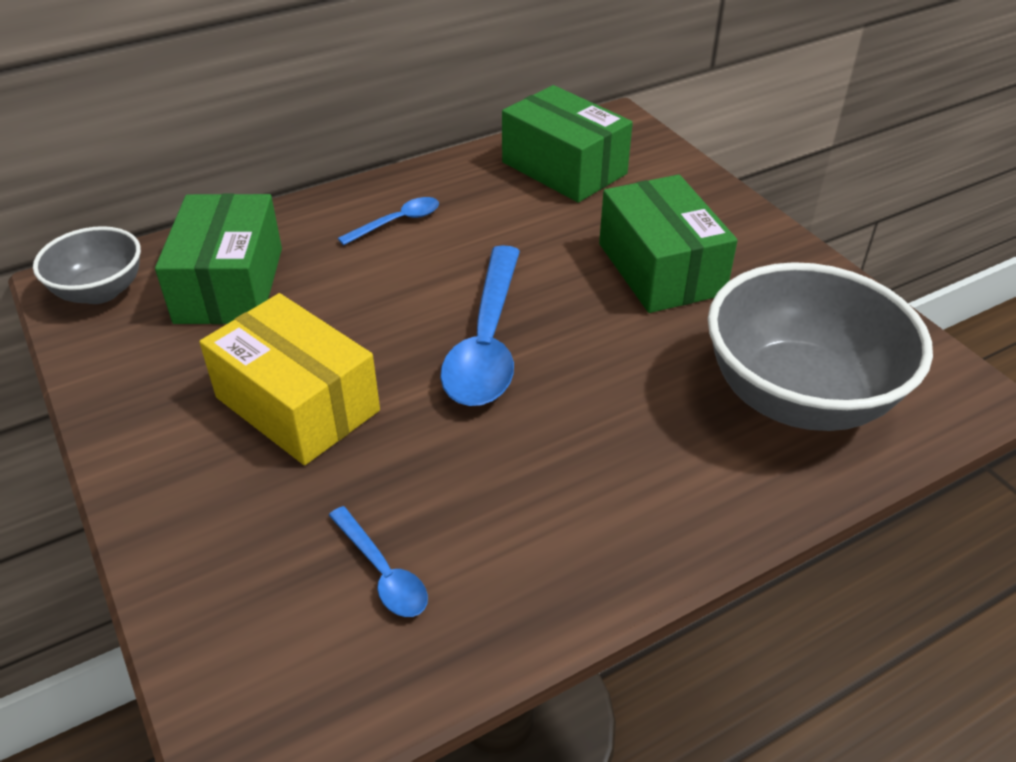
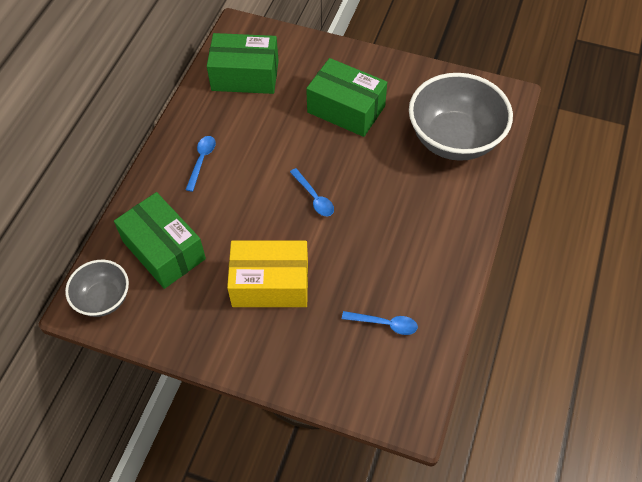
camera: 40 degrees left, 15 degrees up
(487, 342) = (314, 197): blue spoon -> blue spoon, size x0.50

